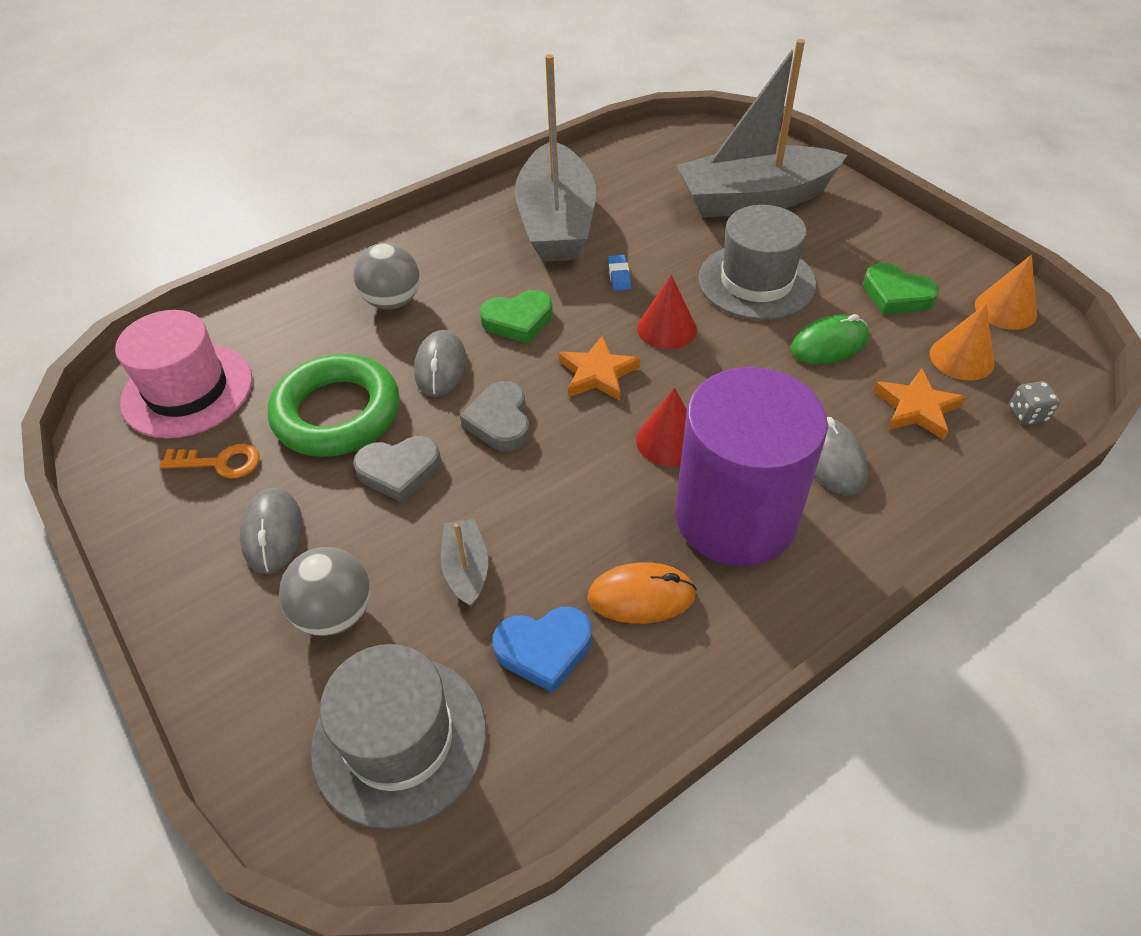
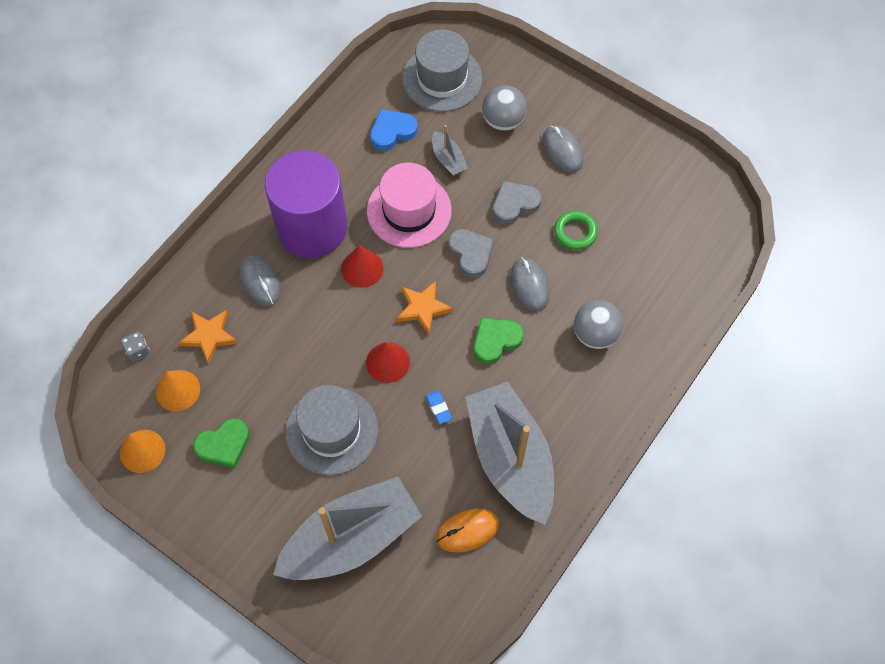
camera: 160 degrees right, 15 degrees up
(187, 390) = (681, 222): pink hat -> pink hat (409, 210)
(219, 463) = (622, 181): orange key -> none
(337, 413) = (575, 232): green ring -> green ring, size x0.52
(641, 596) = (352, 169): orange mouse -> orange mouse (467, 531)
(829, 344) = (270, 378): green mouse -> none
(896, 295) = (224, 445): green heart -> green heart turned 135 degrees clockwise

